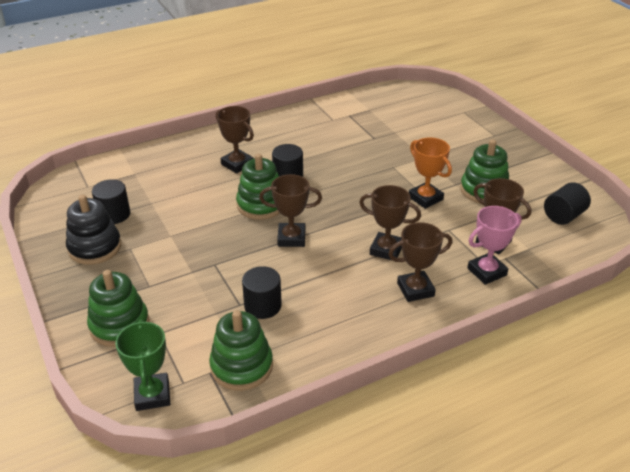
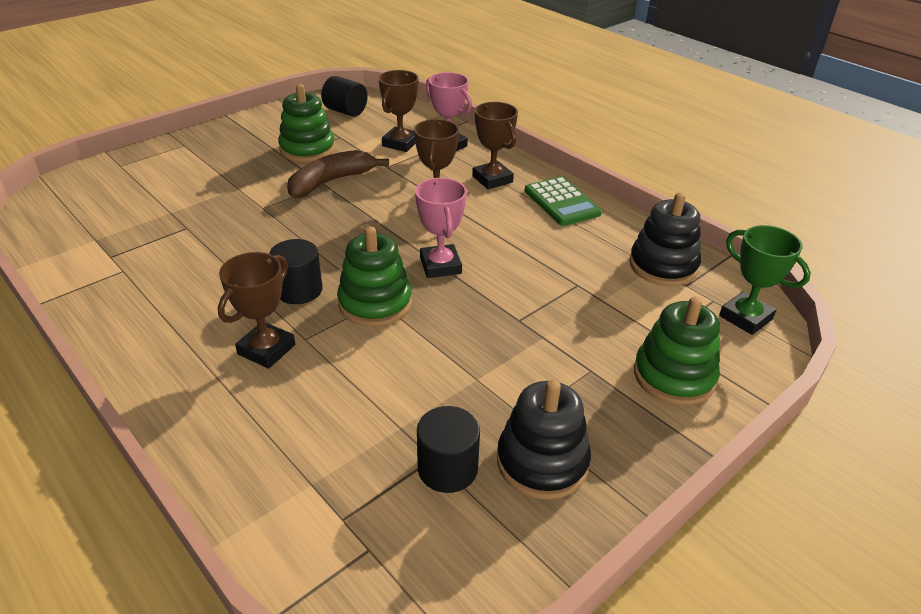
camera: 105 degrees left, 0 degrees up
(152, 395) = (745, 317): green trophy -> green trophy turned 75 degrees clockwise
(241, 366) = (663, 266): green stacking toy -> black stacking toy
(262, 306) = (570, 267): black cylinder -> none
(291, 238) = (440, 266): brown trophy -> pink trophy
(364, 327) = (562, 202): none -> green calculator
(425, 198) = (331, 182): orange trophy -> brown banana

